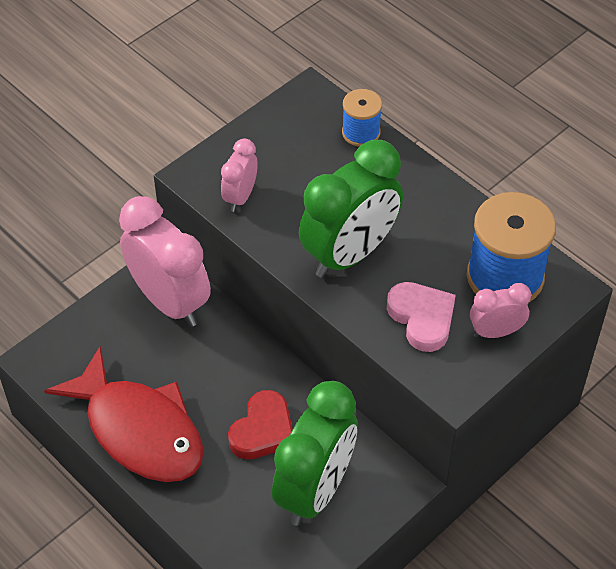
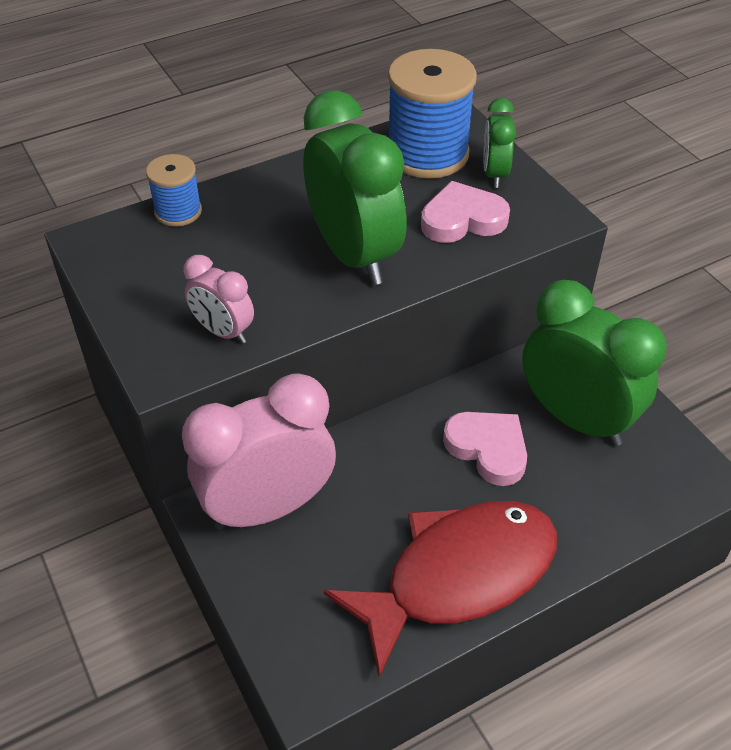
camera: 75 degrees left, 5 degrees down
(263, 430) = (488, 449): red heart -> pink heart
(495, 332) = (494, 174): pink clock -> green clock

